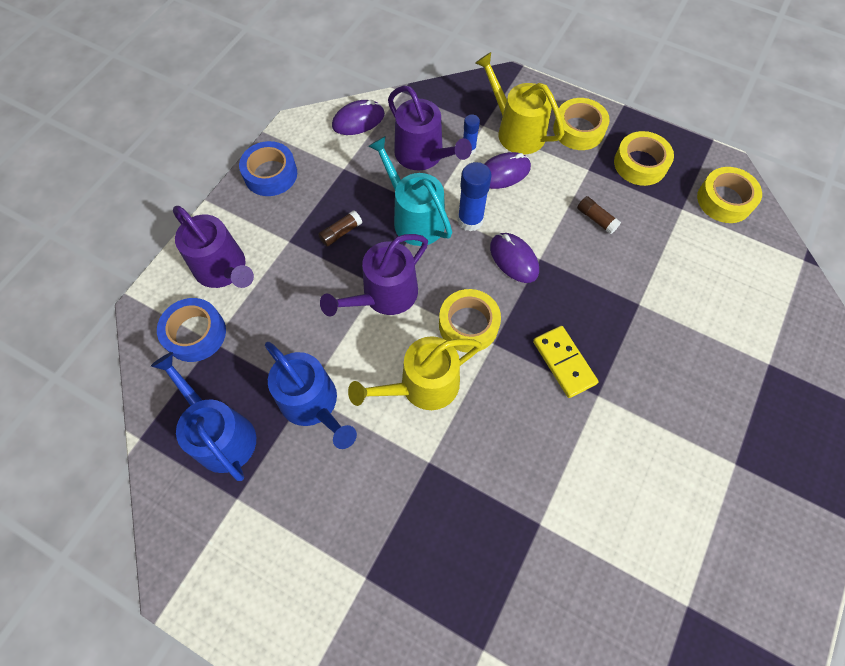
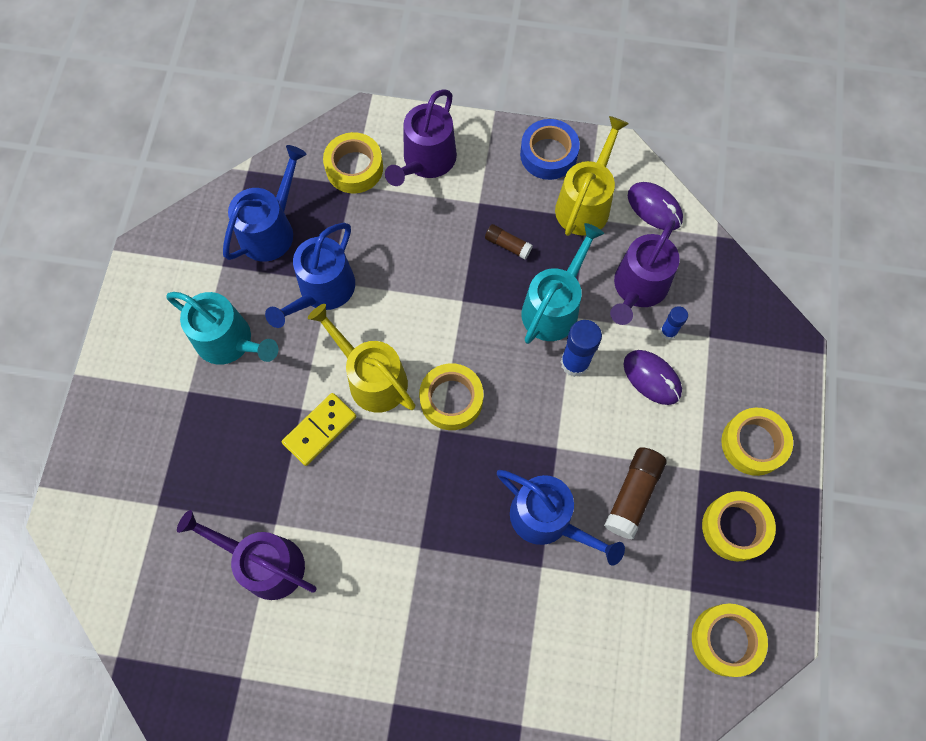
camera: 70 degrees right, 5 degrees up
(195, 333) = (354, 168): blue tape -> yellow tape
(327, 515) = (229, 341): none -> turquoise watering can
(385, 295) = (453, 311): purple watering can -> purple watering can (265, 563)
(514, 259) = (544, 421): purple mouse -> none
(516, 131) = (717, 375): yellow watering can -> yellow watering can (585, 204)
(564, 362) = (444, 504): yellow domino -> yellow domino (320, 430)
(596, 219) = (633, 495): brown glue stick -> brown glue stick, size x1.71
(600, 286) = (547, 519): none -> blue watering can

